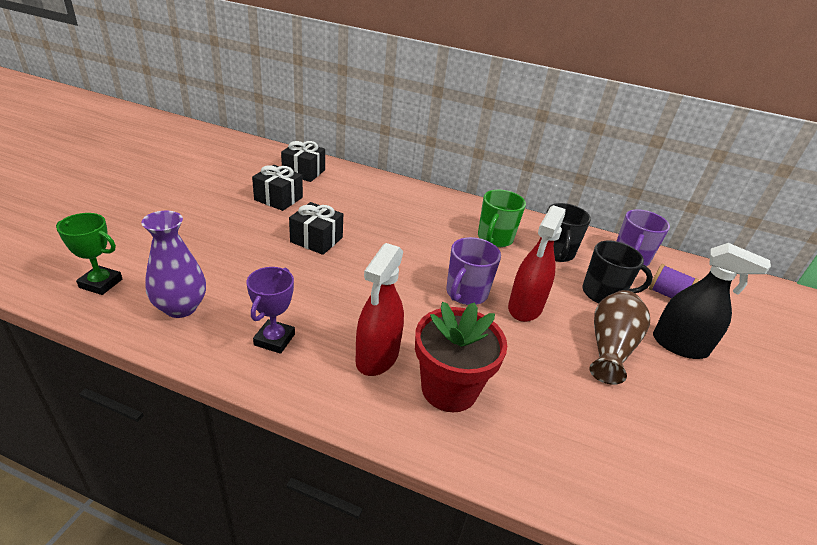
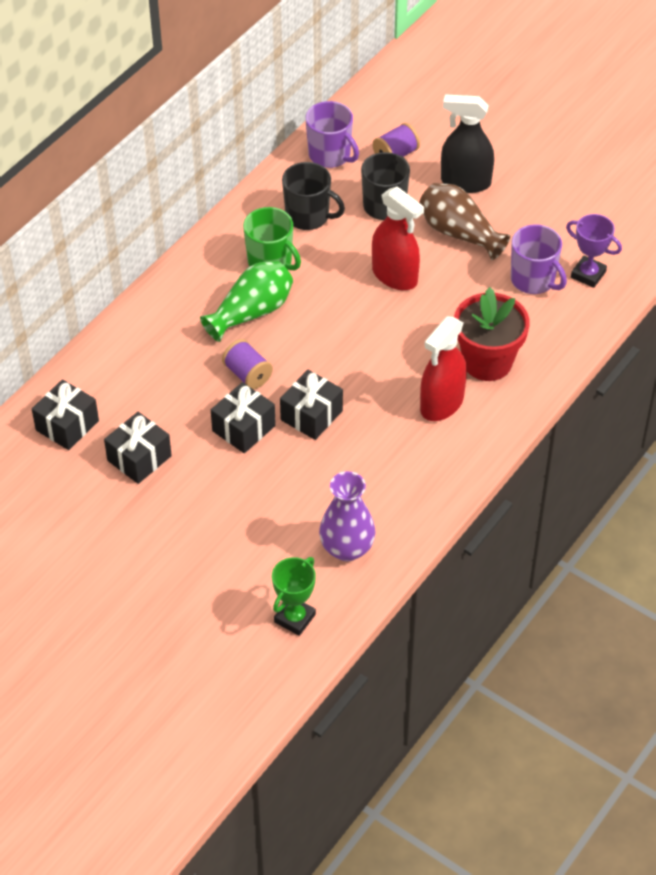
camera: 70 degrees left, 15 degrees up
(274, 339) = (406, 476): purple trophy -> purple trophy (588, 274)
(339, 273) = (311, 415): none -> black gift
(373, 237) = (247, 374): none -> purple spool
(377, 357) = (441, 404): red spray bottle -> red spray bottle turned 90 degrees clockwise
(438, 234) = (251, 312): none -> green vase
(466, 293) = (365, 316): purple mug -> purple mug (533, 280)
(679, 345) = (465, 182): black spray bottle -> black spray bottle turned 120 degrees counterclockwise

